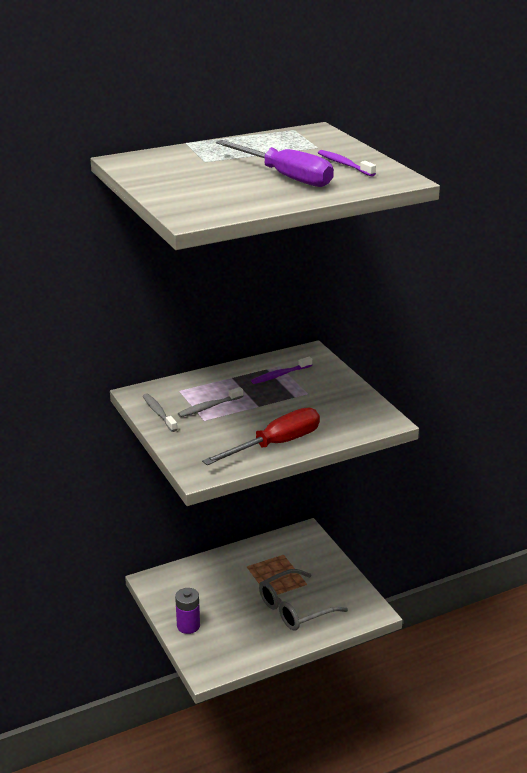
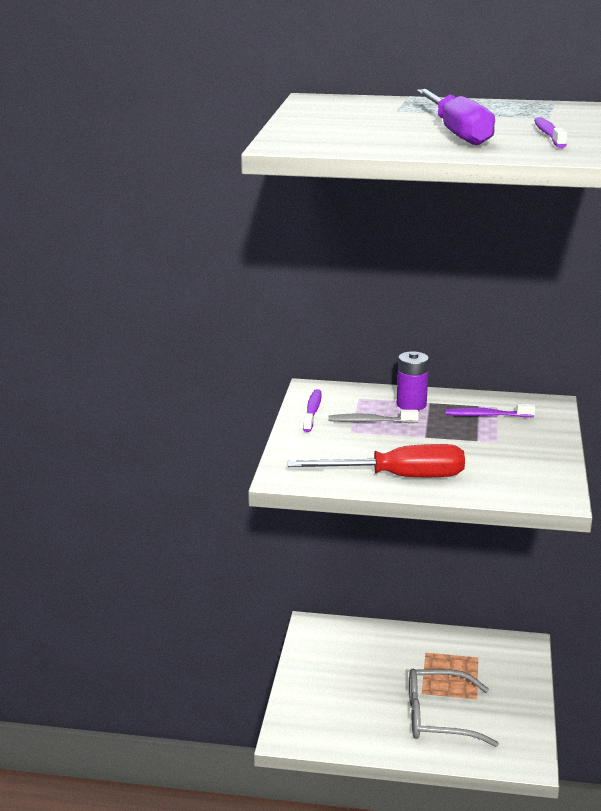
camera: 35 degrees right, 5 degrees down
(158, 413) = (312, 411): grey toothbrush -> purple toothbrush
(188, 626) = (309, 684): purple battery -> purple battery (411, 404)

